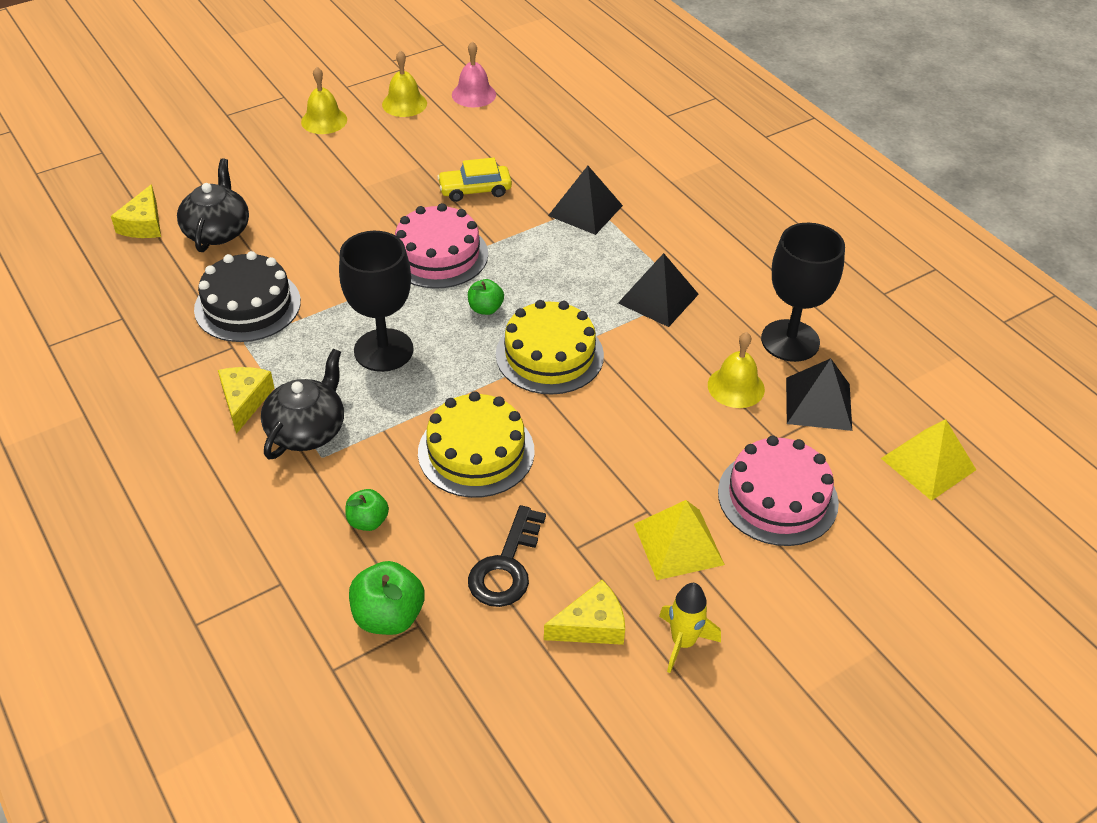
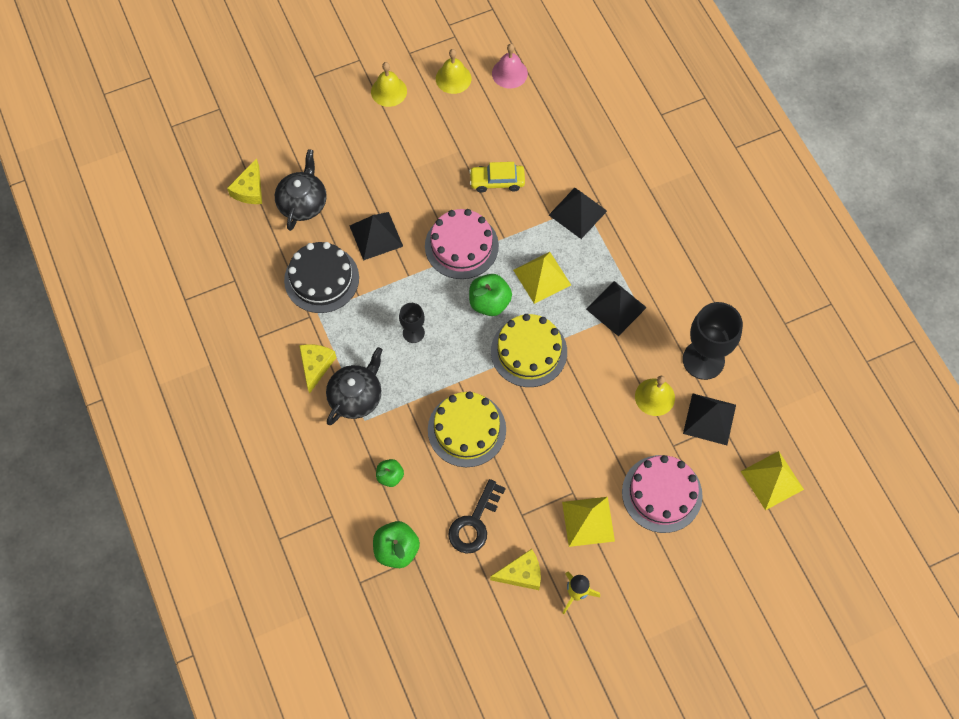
camera: 10 degrees right, 20 degrees up
(320, 255) = (376, 236): none -> black pyramid
(383, 350) = (413, 333): black goblet -> black goblet, size x0.53
(485, 309) = (489, 303): green apple -> green apple, size x1.63
(551, 276) = (542, 277): none -> yellow pyramid

